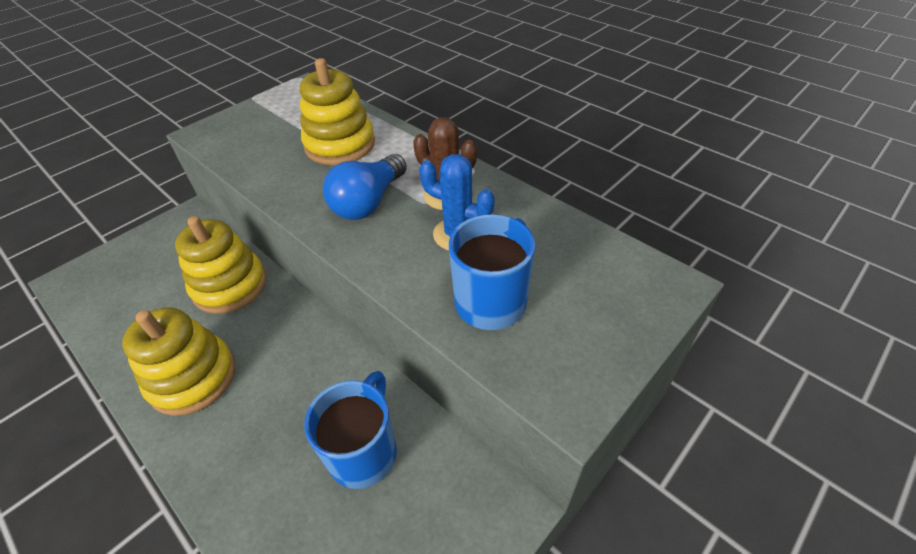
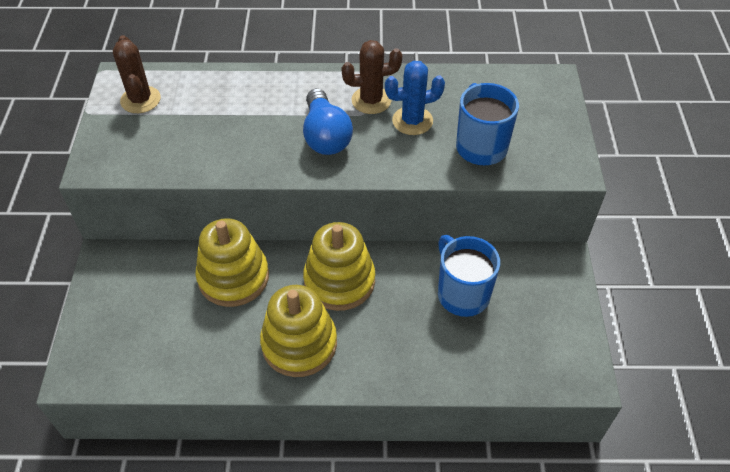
camera: 45 degrees left, 5 degrees up
(291, 106) = (140, 100): none -> brown cactus
(340, 145) = (239, 108): yellow stacking toy -> yellow stacking toy (339, 281)

